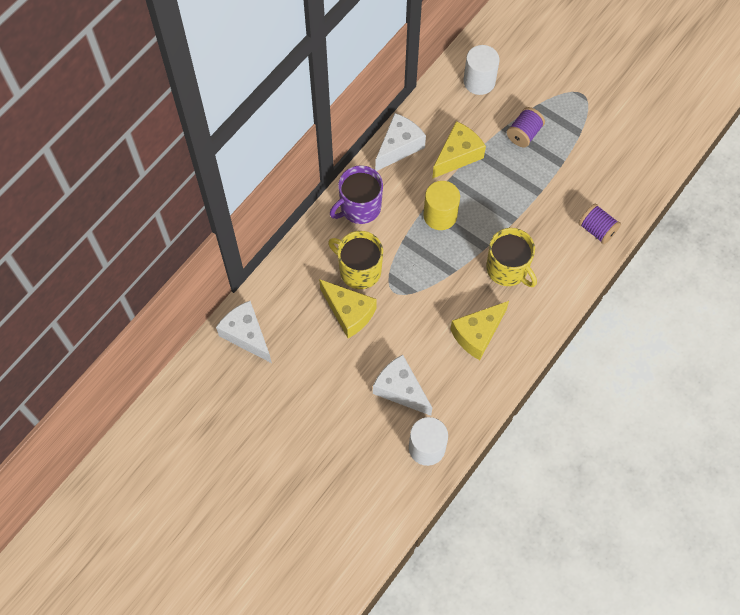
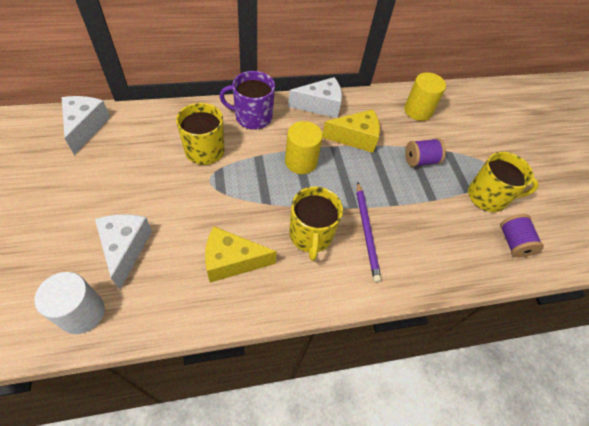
camera: 35 degrees right, 10 degrees down
(349, 313) = (163, 168): yellow cheese -> none
(479, 81) = (418, 111): white cylinder -> yellow cylinder
(541, 232) = (366, 232): none -> purple pencil
(597, 125) = (488, 197): none -> yellow mug
(597, 230) = (417, 267): purple spool -> purple spool (513, 242)

